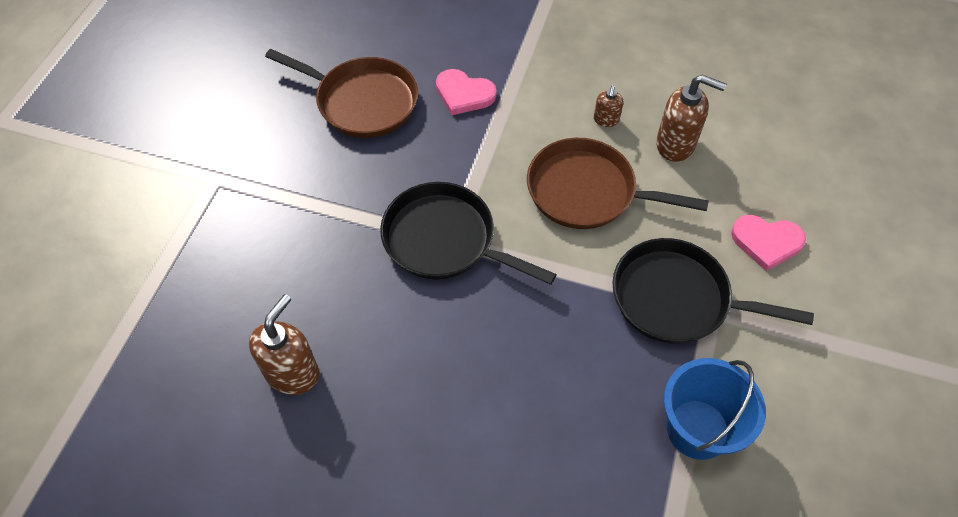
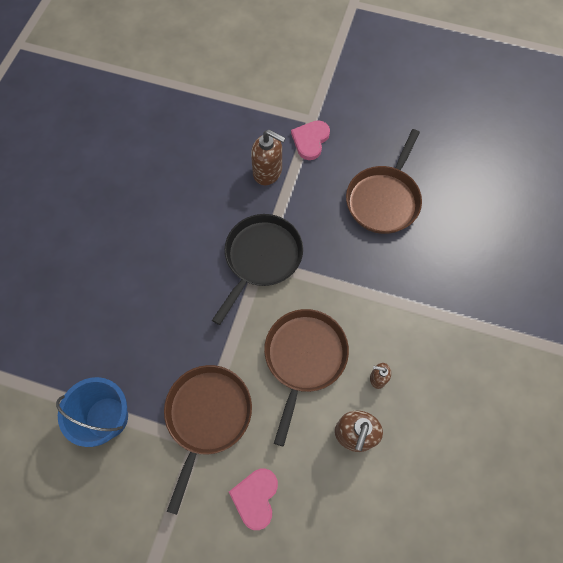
camera: 90 degrees right, 10 degrees up
(292, 373) = (169, 177): brown soap dispenser -> brown soap dispenser (268, 172)
(464, 94) = (397, 269): pink heart -> pink heart (310, 140)
(676, 298) = (207, 416): black pan -> brown pan

